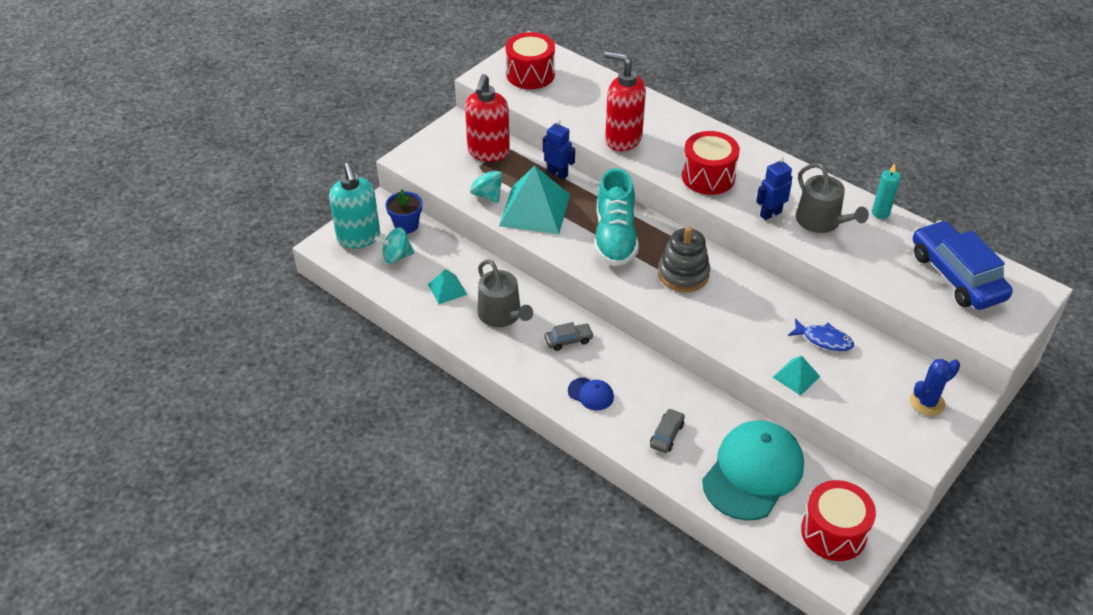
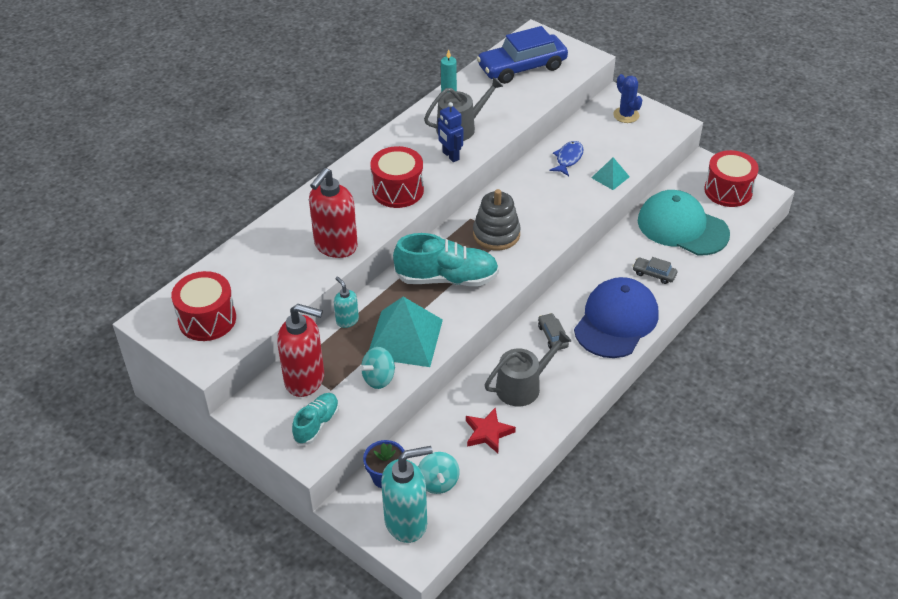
camera: 90 degrees left, 0 degrees up
(439, 161) = (317, 424): none -> turquoise shoe
(447, 289) = (488, 433): turquoise pyramid -> red star
(557, 173) = (347, 320): blue robot -> turquoise soap dispenser
(591, 394) = (616, 321): blue cap -> blue cap, size x2.34

